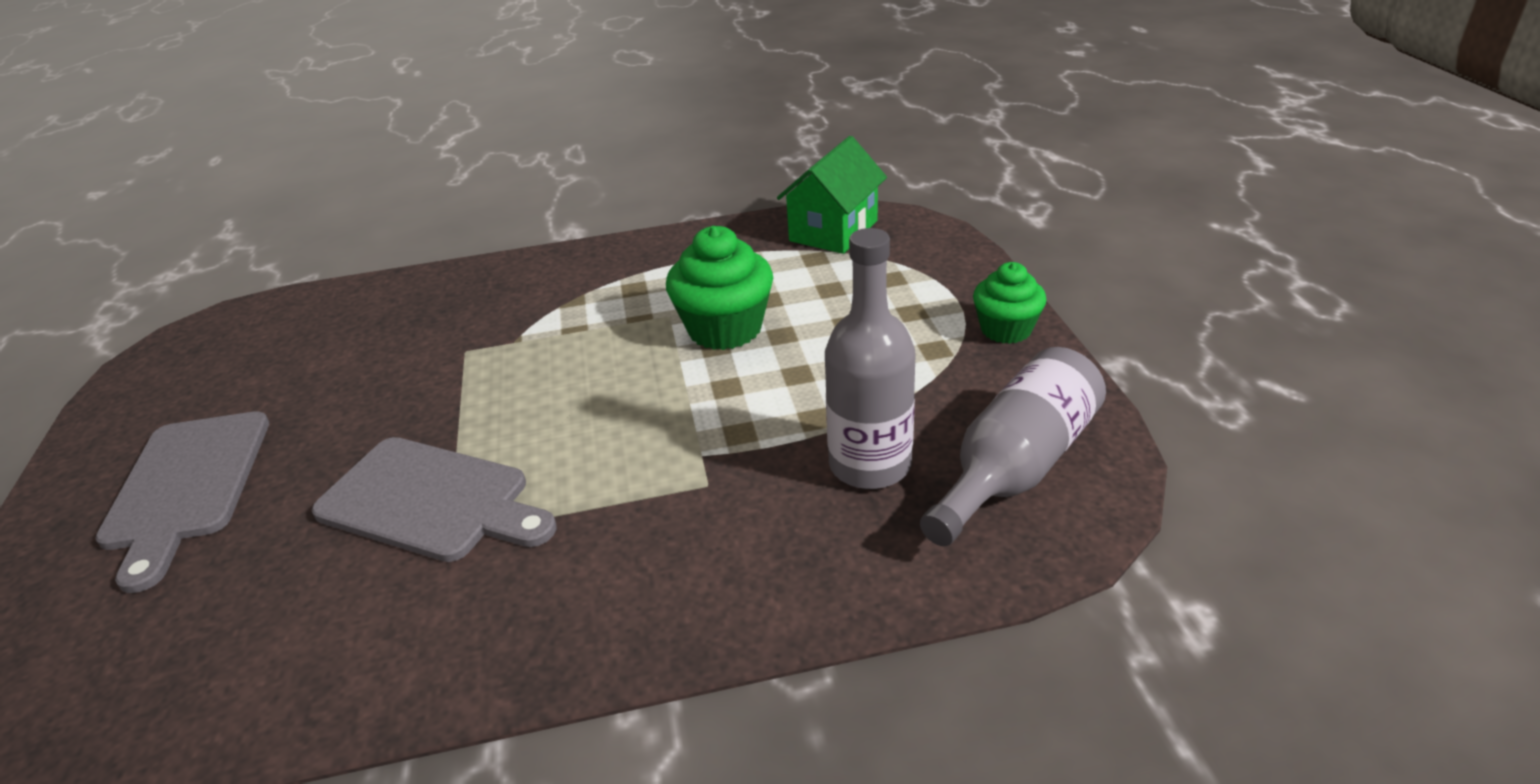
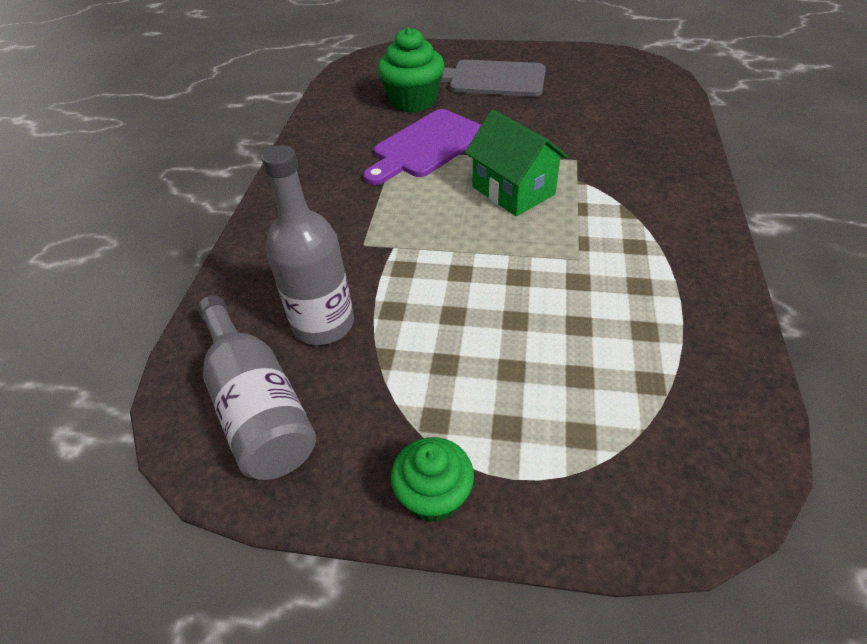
camera: 110 degrees right, 10 degrees up
(430, 501) = (426, 146): grey cutting board -> purple cutting board
(725, 329) = (542, 287): green cupcake -> green cupcake (413, 101)
(833, 231) = (714, 419): green house -> green house (513, 190)

